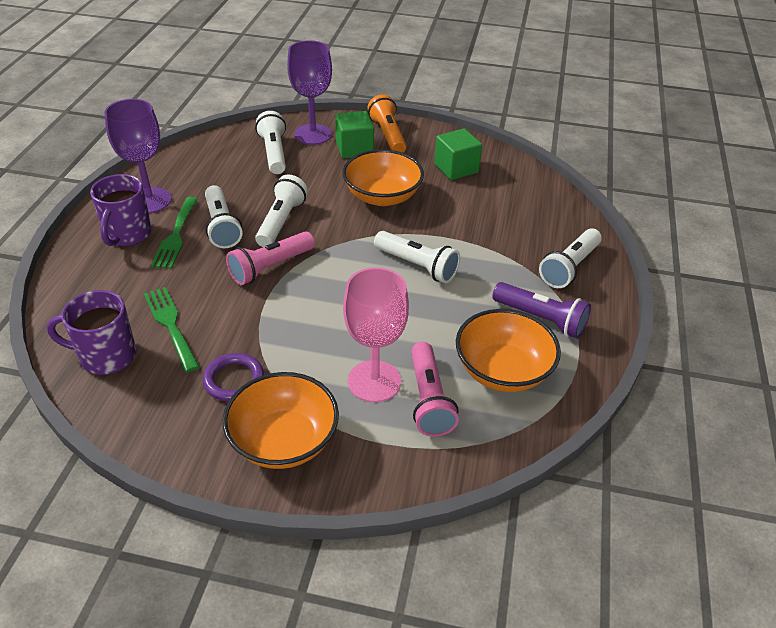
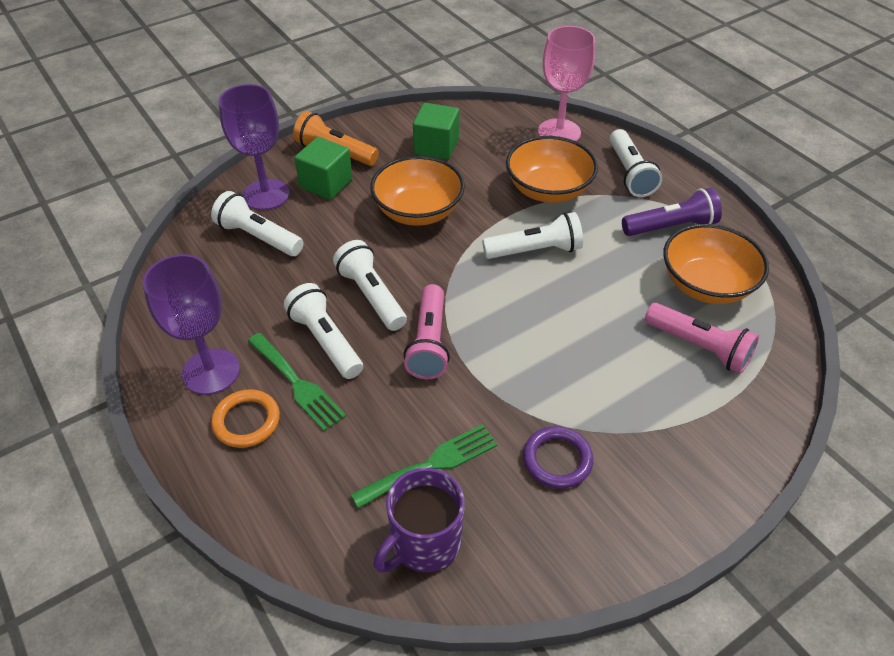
camera: 45 degrees left, 5 degrees up
(127, 234) = (246, 421): purple mug -> orange ring
(170, 325) = (431, 464): green fork -> green fork turned 135 degrees clockwise
(222, 226) = (326, 341): white flashlight -> white flashlight turned 150 degrees counterclockwise
(284, 440) = (665, 469): orange bowl -> orange bowl (548, 190)
(374, 381) = (648, 366): pink goblet -> pink goblet (559, 132)

